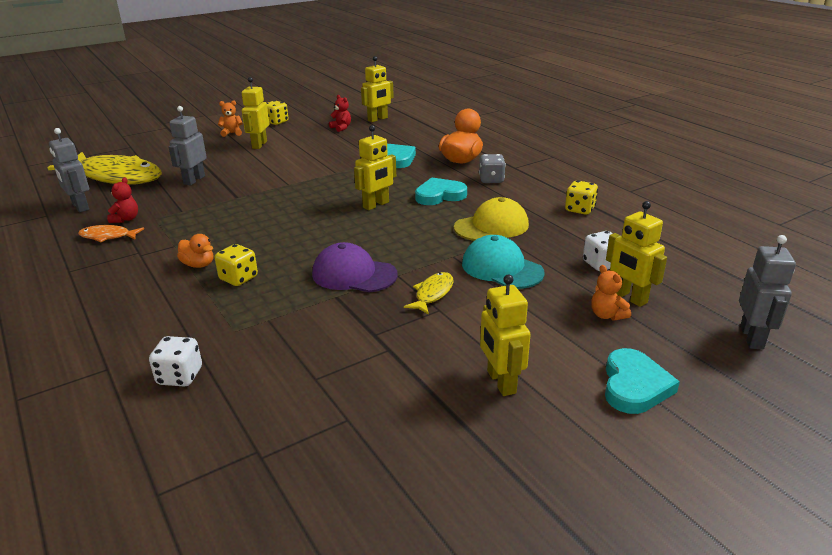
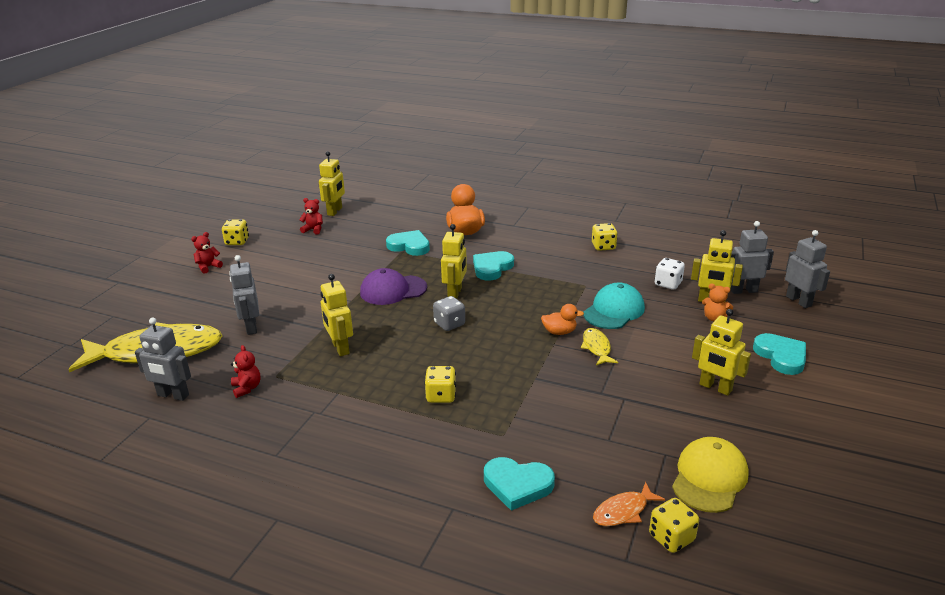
camera: 35 degrees left, 0 degrees up
(108, 236) = (258, 410): orange fish -> orange fish (623, 511)
(180, 376) = (517, 485): white dice -> turquoise heart
(198, 265) = (388, 399): orange duck -> orange duck (559, 332)
(226, 500) = (671, 538): none -> yellow dice
(232, 133) = (208, 267): orange teddy bear -> red teddy bear
(259, 145) = (258, 271): yellow robot -> yellow robot (340, 348)
(354, 274) = (523, 356): purple cap -> purple cap (393, 290)
(491, 180) = (511, 242): grey dice -> grey dice (449, 324)
(491, 226) = (564, 281): yellow cap -> yellow cap (709, 478)
(502, 268) = (614, 311): turquoise cap -> turquoise cap turned 120 degrees clockwise
(688, 301) = (743, 290): none -> grey robot

